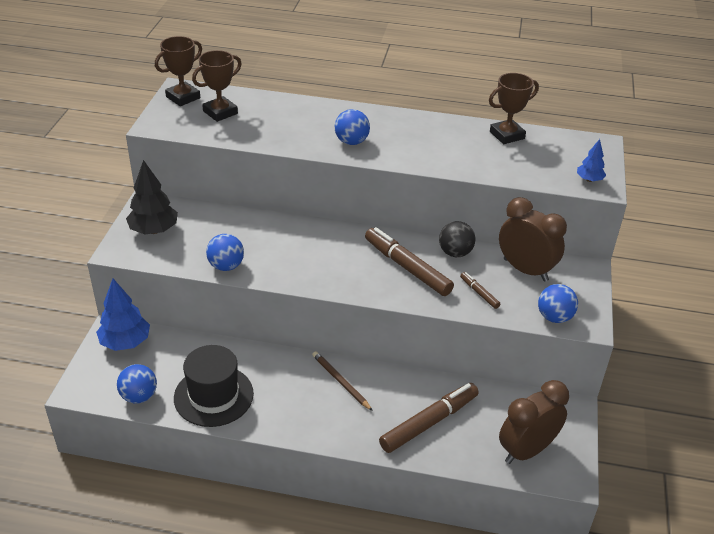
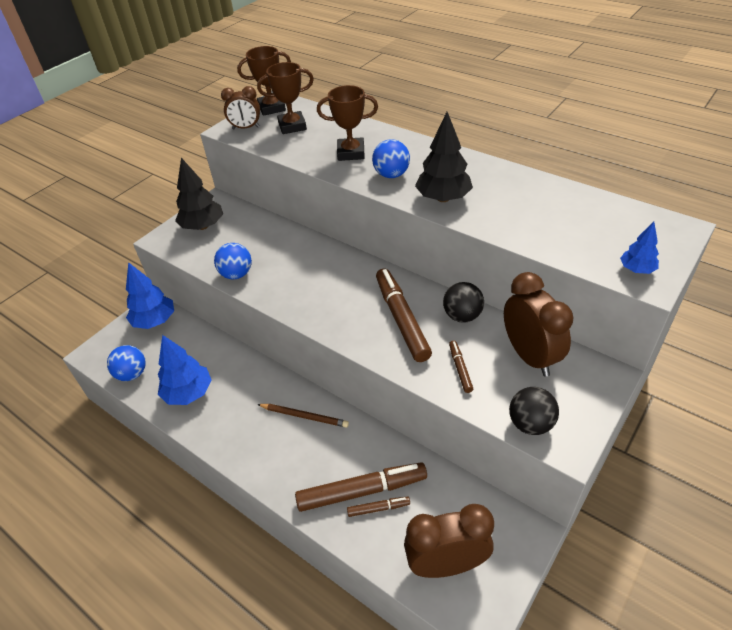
camera: 30 degrees right, 5 degrees up
(172, 121) = (246, 128): none -> brown clock
(213, 396) = (188, 393): black hat -> blue tree
(340, 382) = (304, 416): brown pencil -> brown pencil turned 120 degrees clockwise
(411, 154) = (443, 198): none -> black tree
(451, 430) = (378, 508): none -> brown marker
(507, 135) = (565, 197): brown trophy -> brown trophy (351, 153)
(554, 317) = (530, 424): blue ball -> black ball

